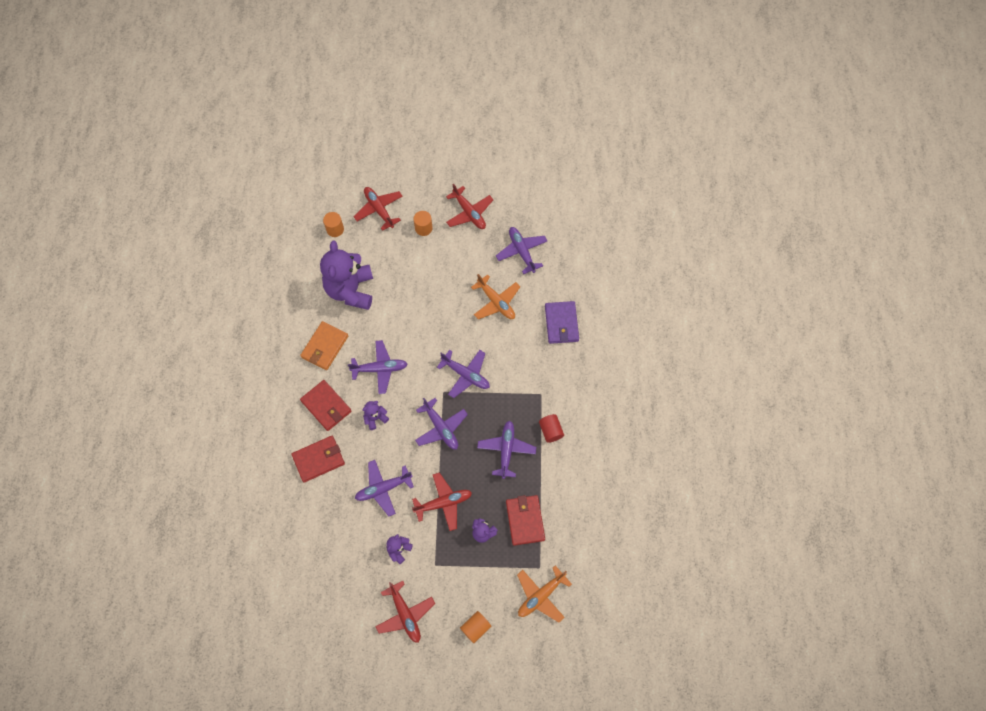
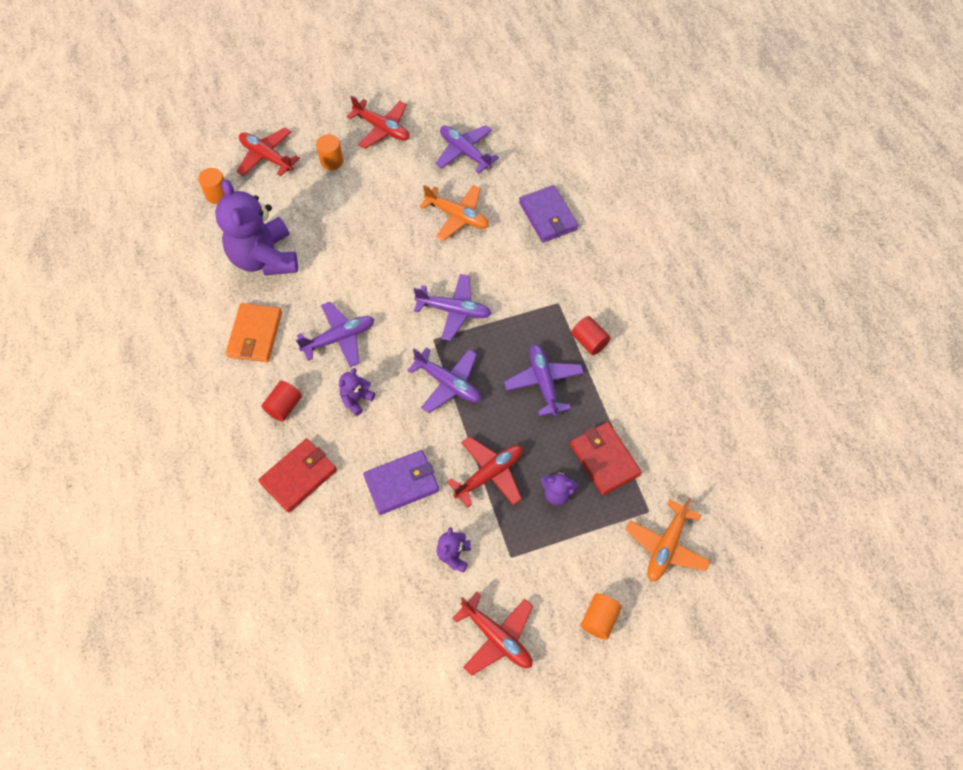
camera: 20 degrees left, 5 degrees down
(326, 406) = (284, 406): red wallet -> red cylinder
(383, 488) = (402, 483): purple plane -> purple wallet

